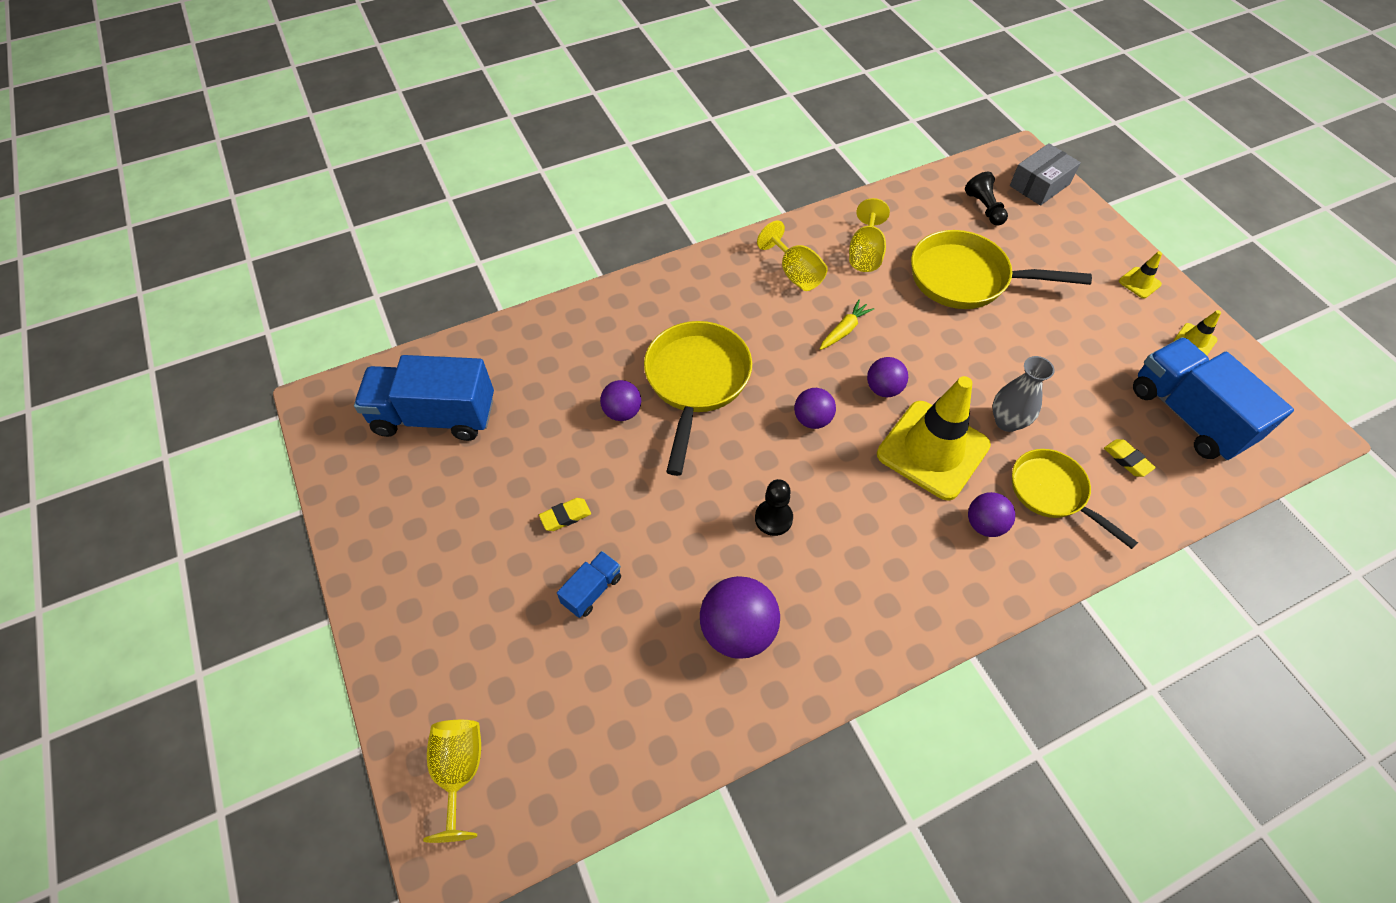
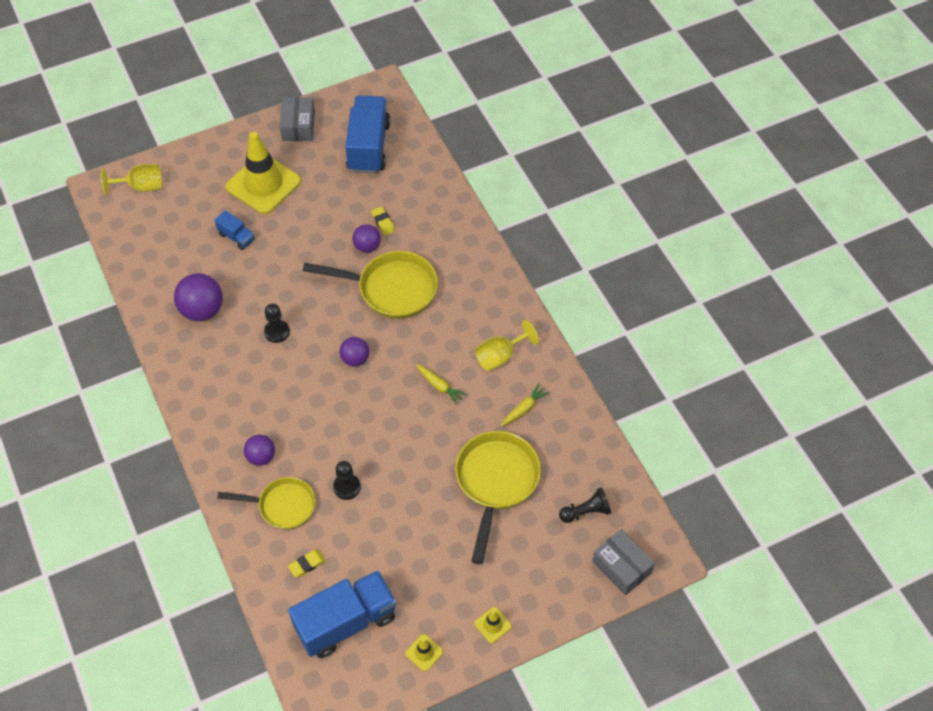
camera: 90 degrees right, 0 degrees up
(370, 513) = (298, 126): none -> grey box
(565, 516) = (288, 221): yellow eraser -> yellow eraser (383, 222)
(865, 253) = (524, 409): yellow goblet -> yellow carrot
(883, 389) = (381, 407): purple ball -> none
(933, 450) = (324, 433): yellow traffic cone -> yellow traffic cone (263, 184)
(1007, 421) = (347, 487): grey vase -> black pawn
(1052, 493) = (282, 506): yellow pan -> yellow pan turned 45 degrees clockwise

